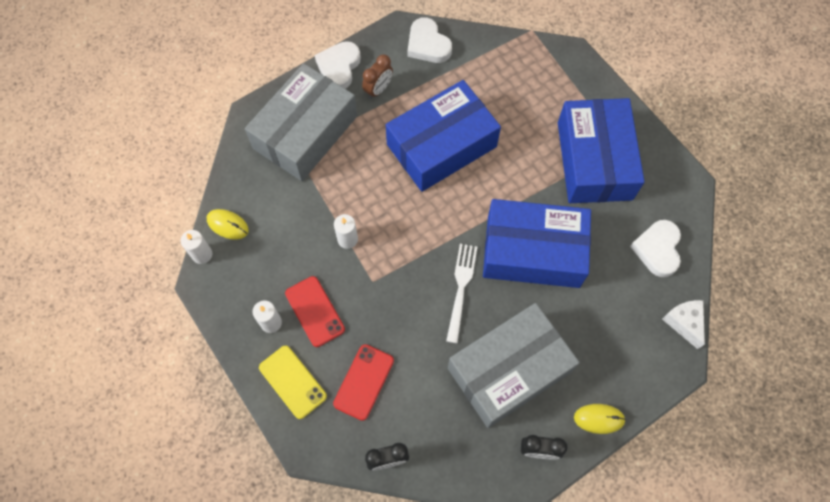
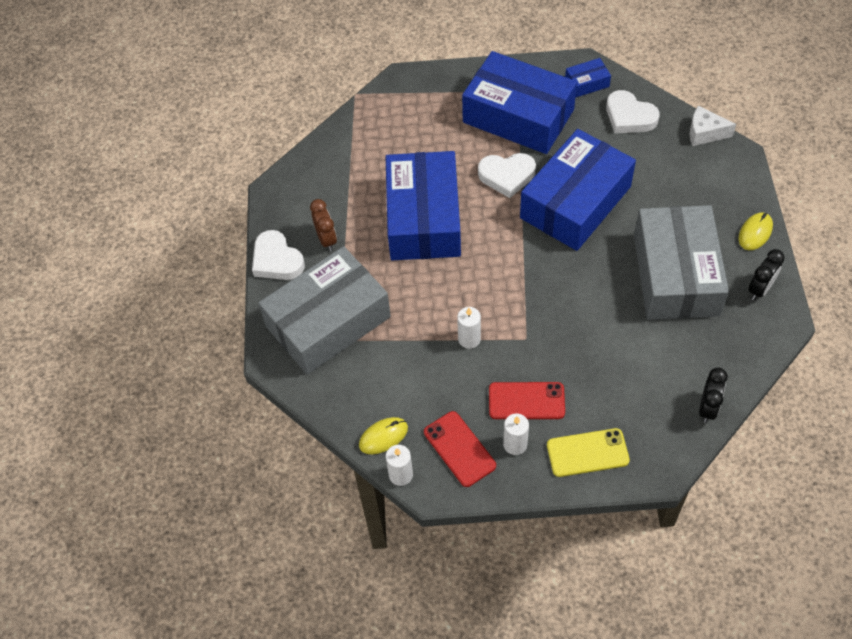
camera: 55 degrees left, 10 degrees down
(305, 132) = (328, 321): grey box -> grey box turned 75 degrees clockwise
(363, 382) = (622, 393): red phone -> red phone (459, 449)
(428, 44) = (308, 177): white heart -> white heart (507, 176)
(461, 288) = (577, 273): white fork -> none
(670, 196) = (587, 83): none -> blue box

